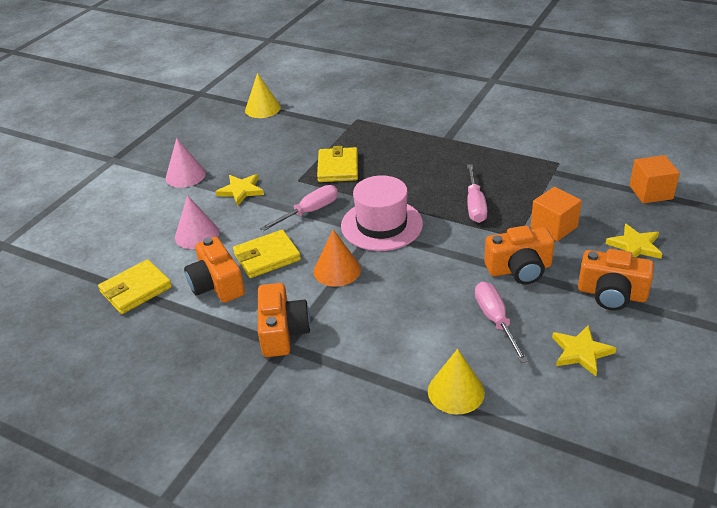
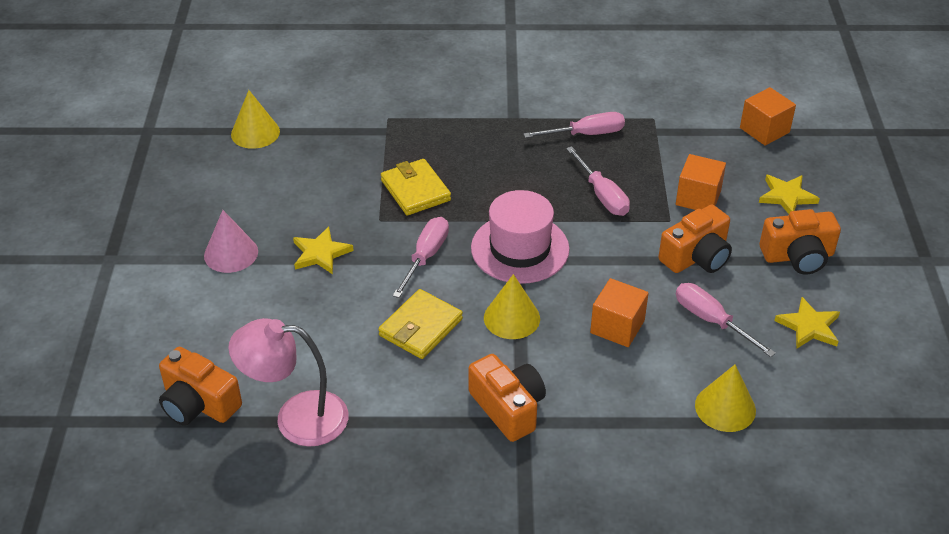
camera: 30 degrees left, 5 degrees up
(136, 289) = (296, 418): yellow wallet -> pink lamp
(197, 234) = (313, 326): pink cone -> none
(217, 284) = (389, 379): orange camera -> orange camera (198, 404)
(337, 270) = (511, 318): orange cone -> yellow cone
(413, 301) = (617, 326): none -> orange cube
(495, 161) = (586, 134): none -> pink screwdriver

